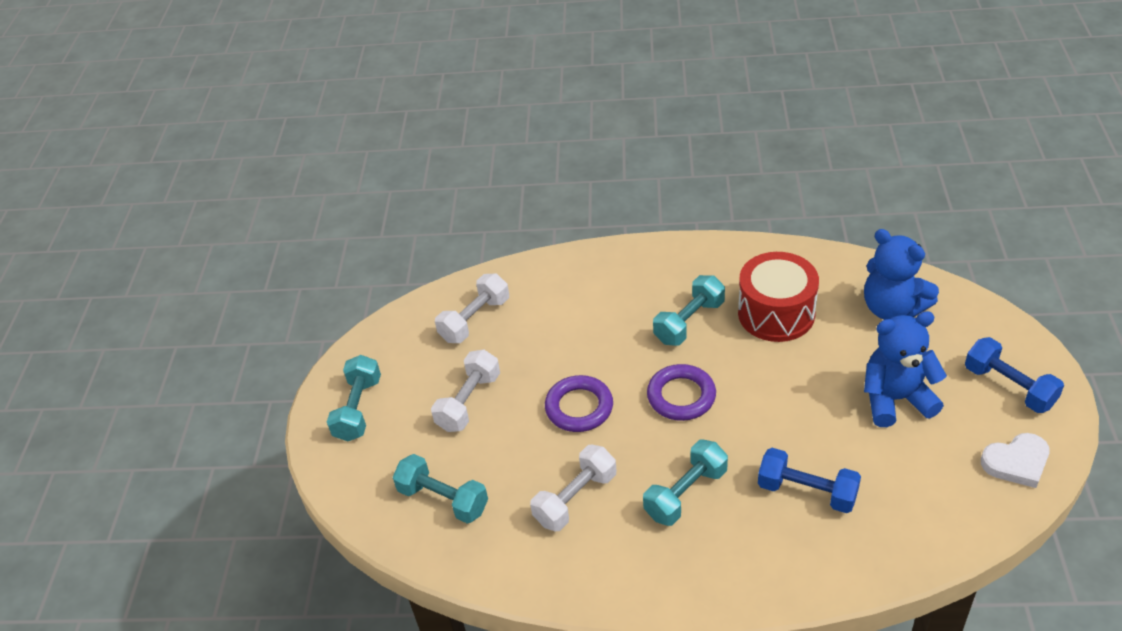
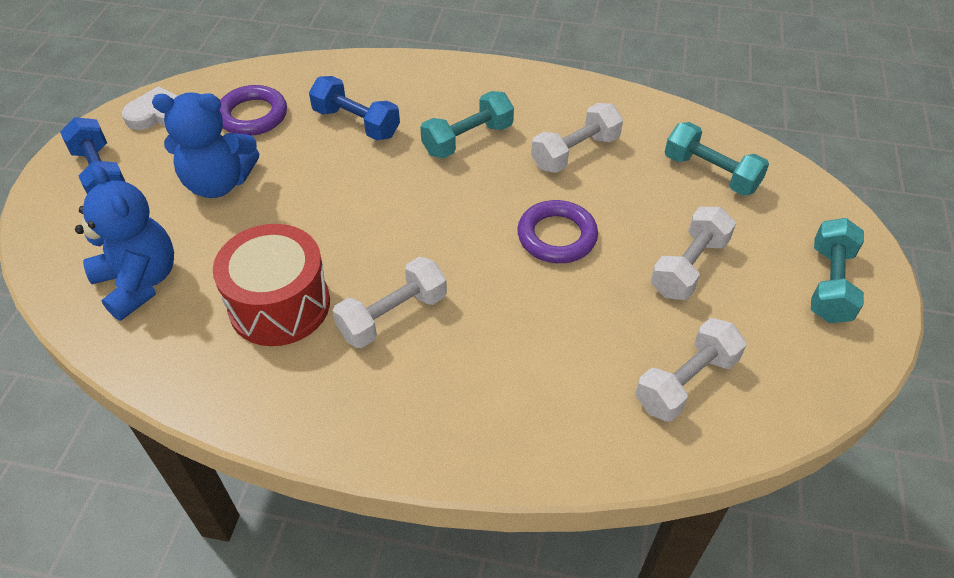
camera: 175 degrees left, 5 degrees up
(681, 396) = (438, 227): purple ring -> purple ring (253, 115)
(689, 322) = (393, 316): turquoise dumbbell -> white dumbbell

